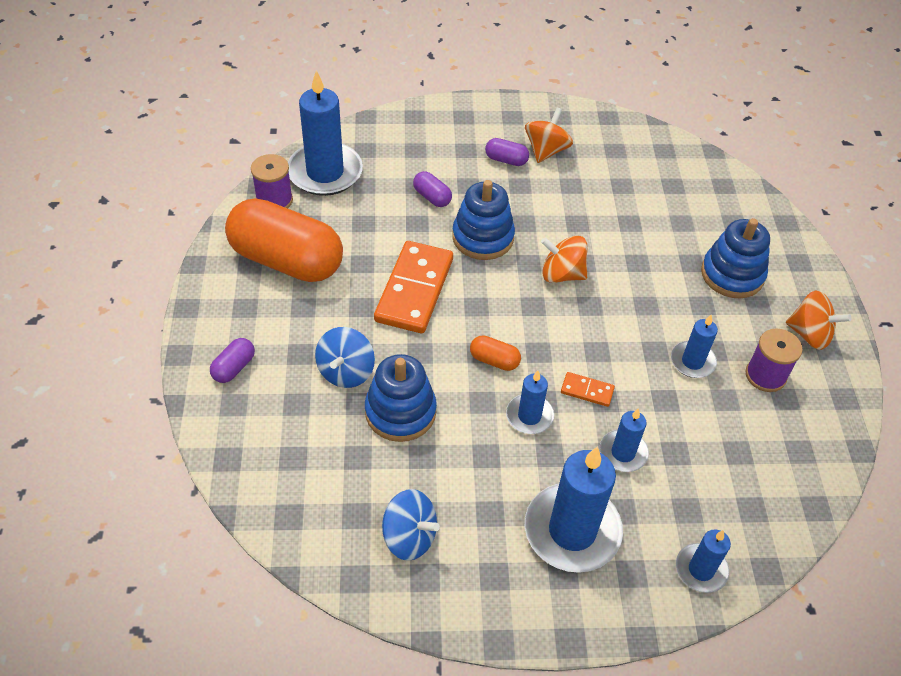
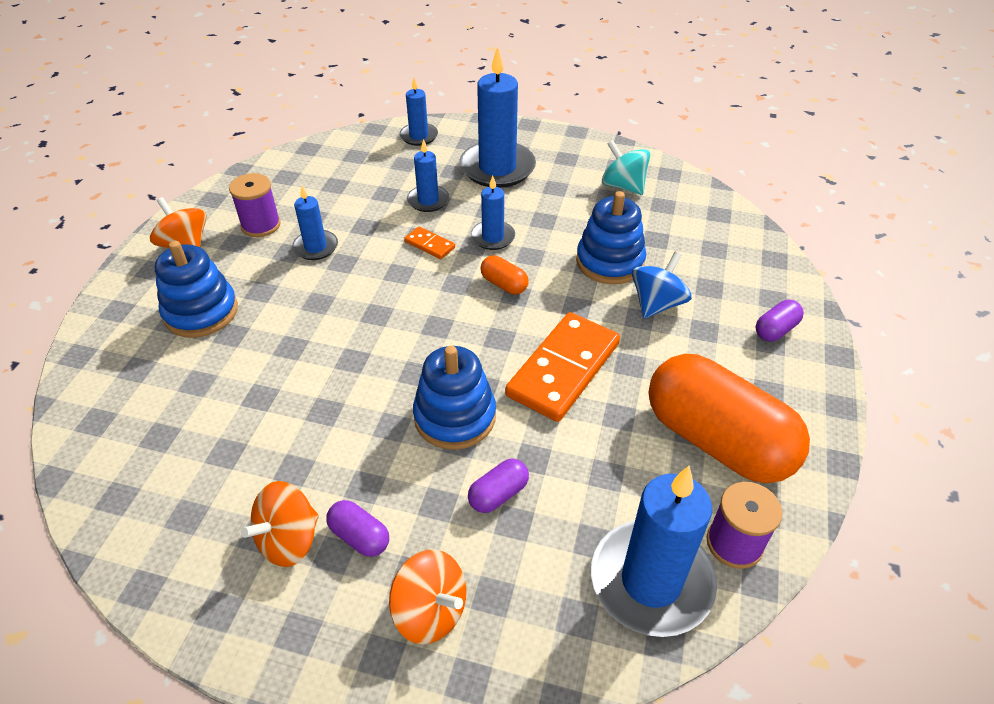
camera: 160 degrees left, 5 degrees down
(409, 537) = (623, 186): blue spinning top -> turquoise spinning top
(432, 197) = (498, 494): purple capsule -> purple capsule turned 75 degrees clockwise
(562, 274) = (385, 351): orange spinning top -> orange spinning top (430, 611)

